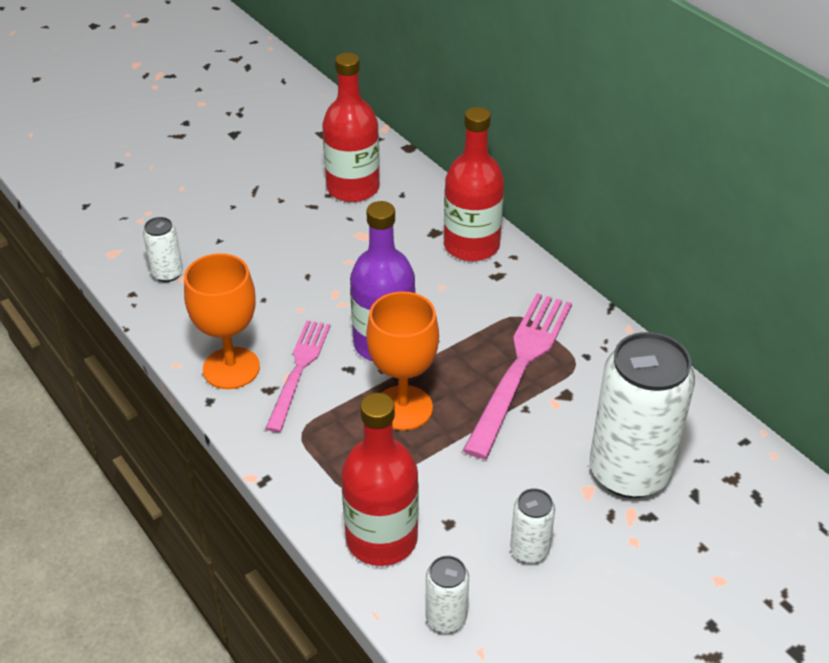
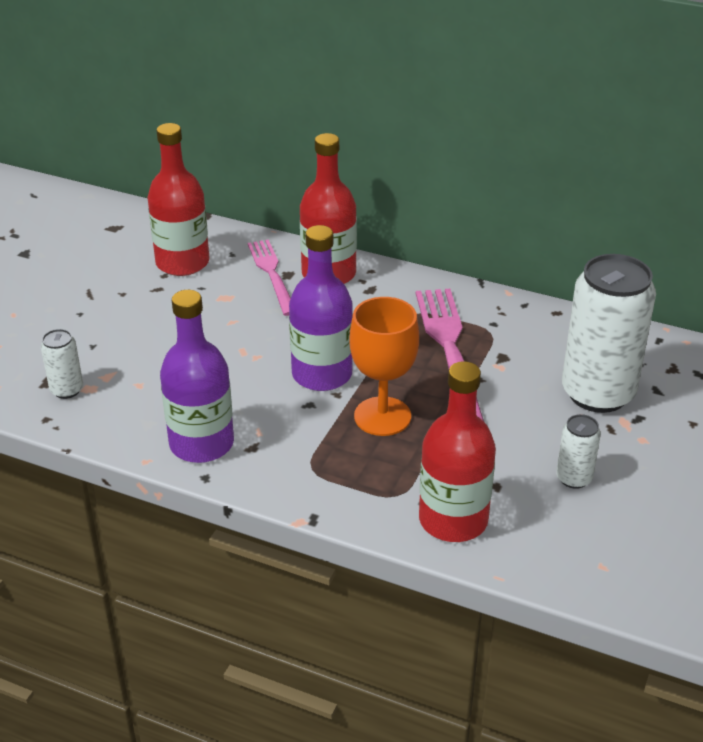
camera: 30 degrees left, 5 degrees down
(231, 368) = (201, 444): orange goblet -> purple bottle
(299, 371) = (266, 422): pink fork -> pink fork (272, 274)
(446, 617) = (554, 554): white can -> none

